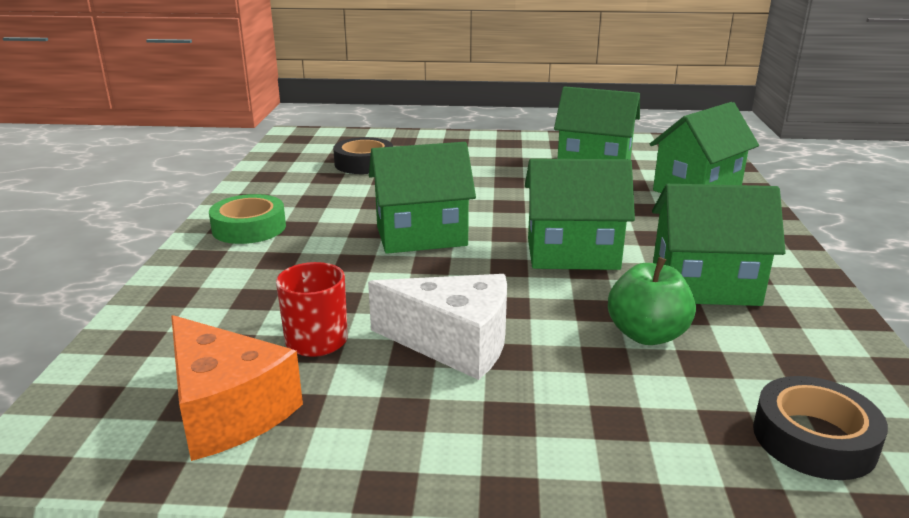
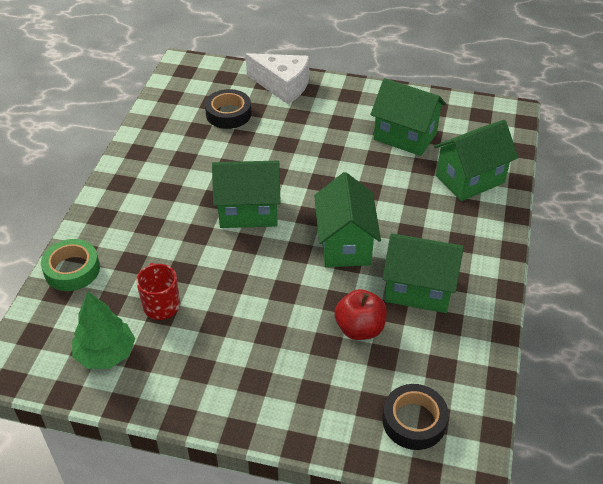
camera: 10 degrees right, 20 degrees up
(227, 410) = (106, 354): orange cheese -> green tree
(249, 228) = (134, 187): green tape -> green tape (72, 270)
(454, 343) = (241, 320): white cheese -> white cheese (282, 86)
(572, 254) = (345, 244): green house -> green house turned 75 degrees clockwise
(647, 335) = (359, 329): green apple -> red apple

